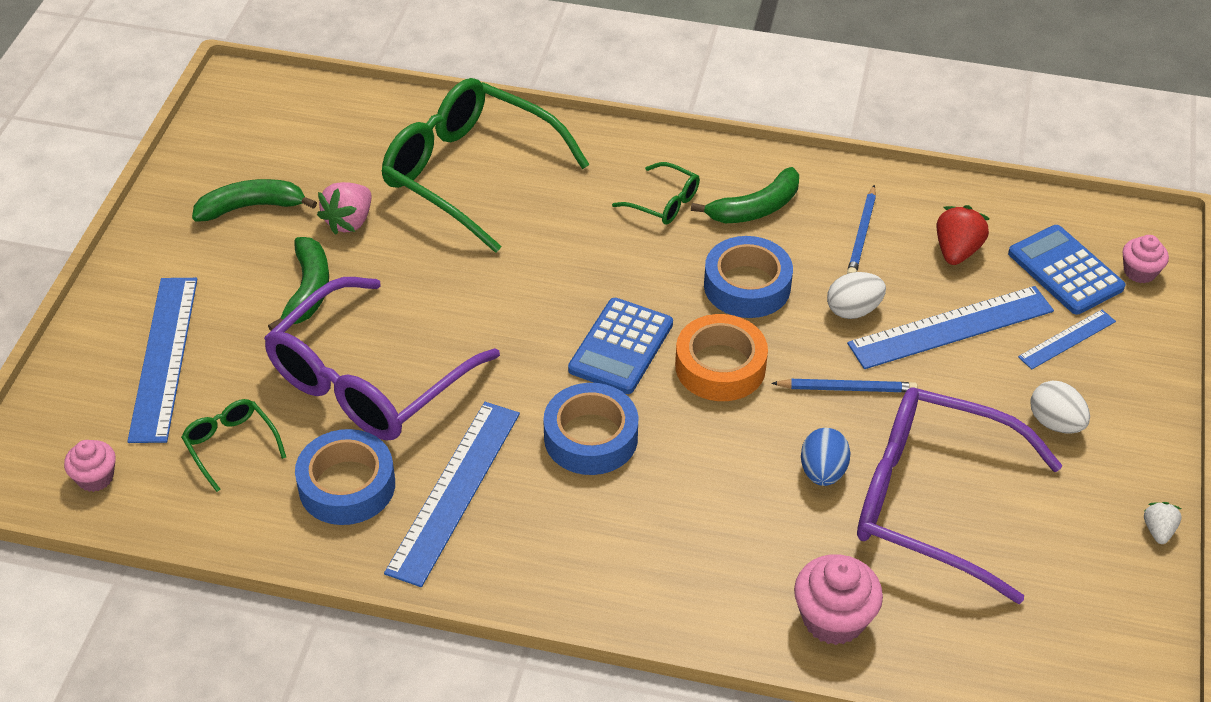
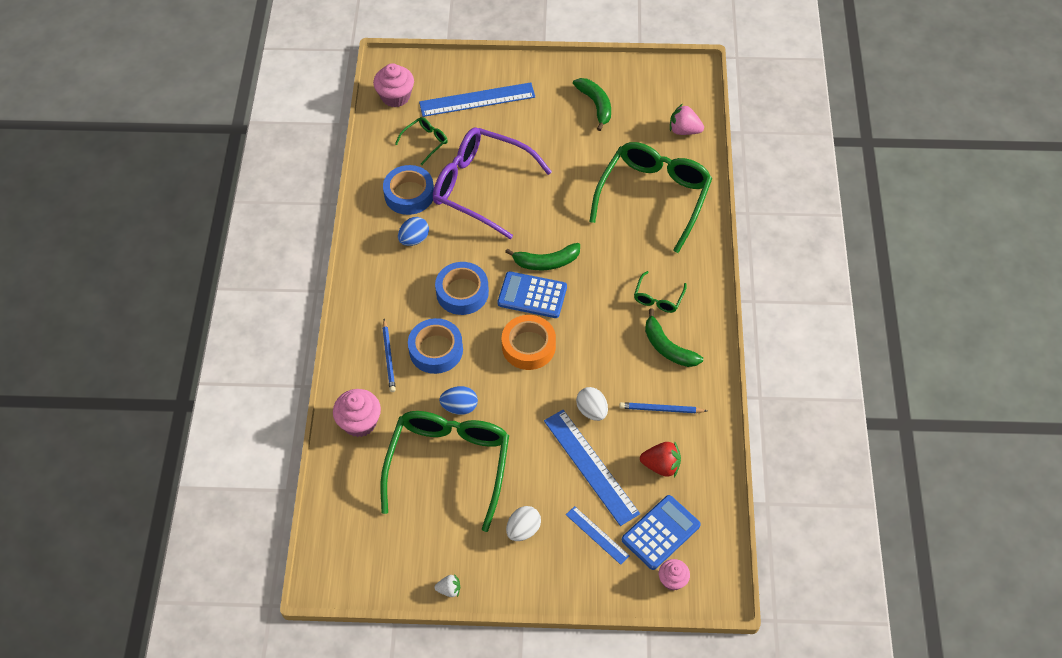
camera: 80 degrees right, 10 degrees up
(95, 477) = (395, 96): pink cupcake -> pink cupcake, size x1.63
(307, 291) = (538, 145): green banana -> green banana (546, 262)
(349, 222) = (597, 150): pink strawberry -> pink strawberry (684, 130)
(454, 491) = (414, 239): blue ruler -> blue egg
(747, 286) = (598, 351): blue tape -> blue tape (436, 350)
(846, 388) = (526, 413): blue pencil -> blue pencil (388, 357)
(932, 501) = (449, 465): purple glasses -> green glasses

